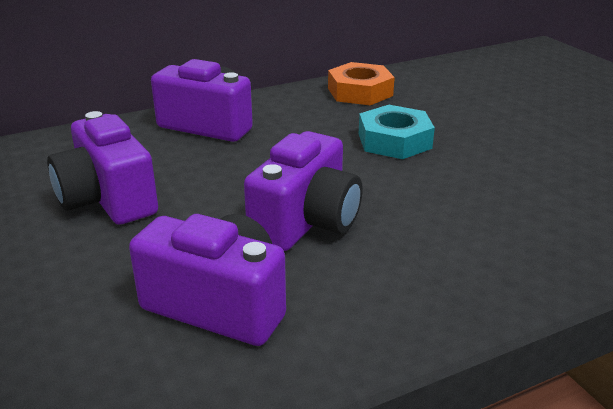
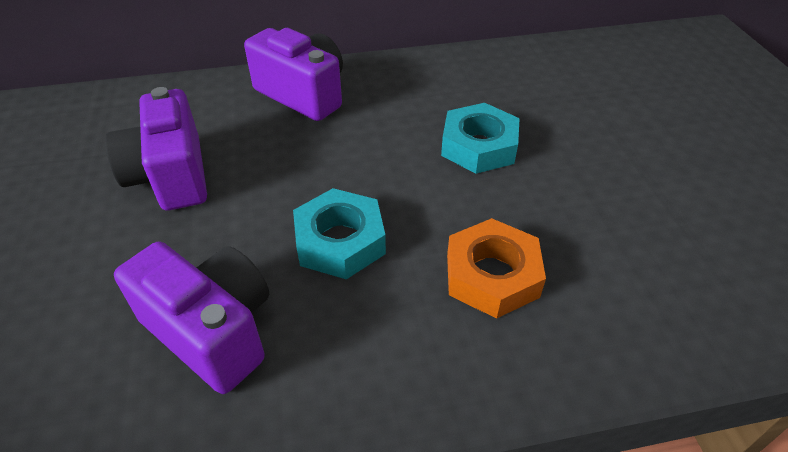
camera: 15 degrees right, 15 degrees up
(306, 222) = (340, 241): purple camera -> turquoise nut
(360, 92) = (474, 71): orange nut -> orange nut (492, 275)

